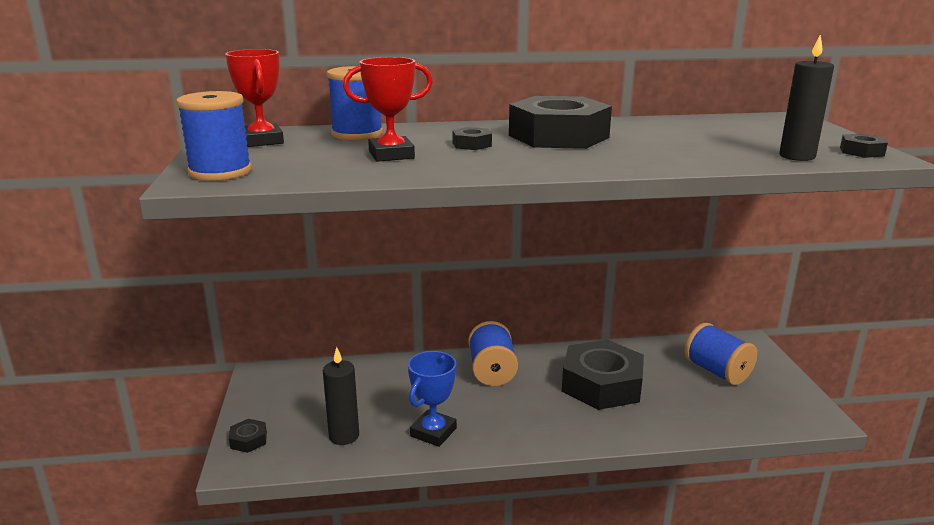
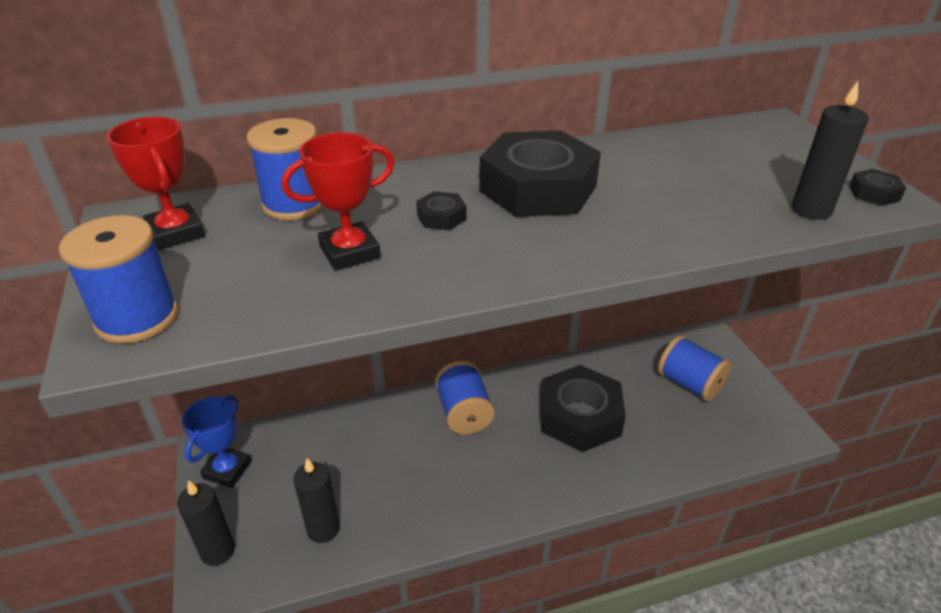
camera: 10 degrees left, 15 degrees up
(248, 440) = (217, 551): black nut -> black candle
(433, 432) = (419, 509): blue trophy -> blue trophy (227, 470)

